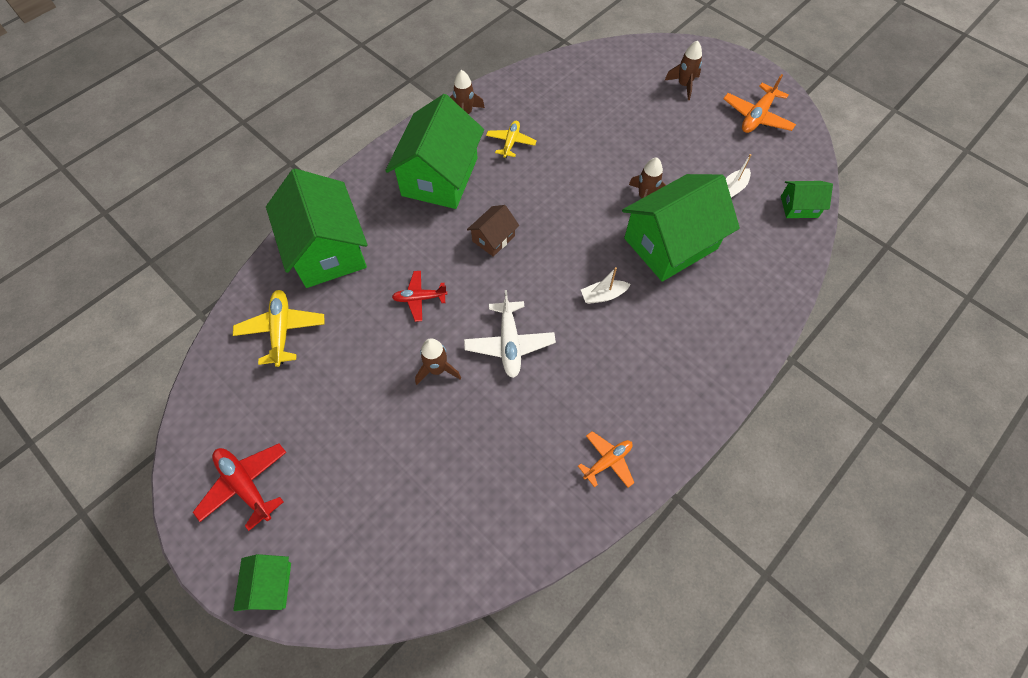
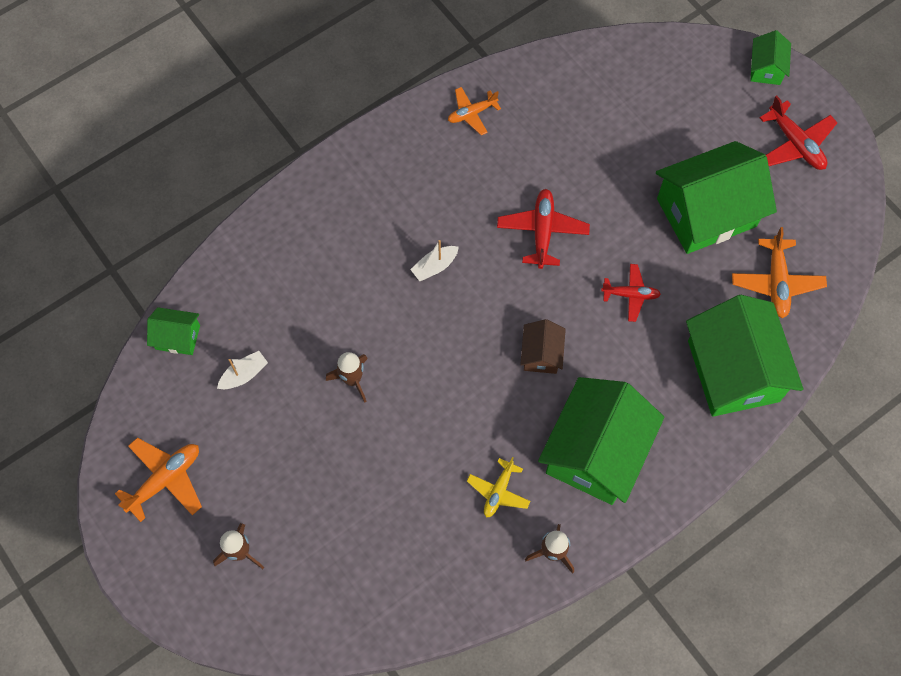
camera: 170 degrees left, 5 degrees up
(282, 330) = (776, 282): yellow plane -> orange plane
(437, 369) = (617, 217): brown rocket -> none
(493, 238) = (541, 354): brown house -> brown house turned 45 degrees counterclockwise
(509, 343) = (542, 231): white plane -> red plane
(603, 295) = (434, 266): white boat -> white boat turned 150 degrees clockwise
(670, 243) = (343, 315): green house -> green house (706, 212)

